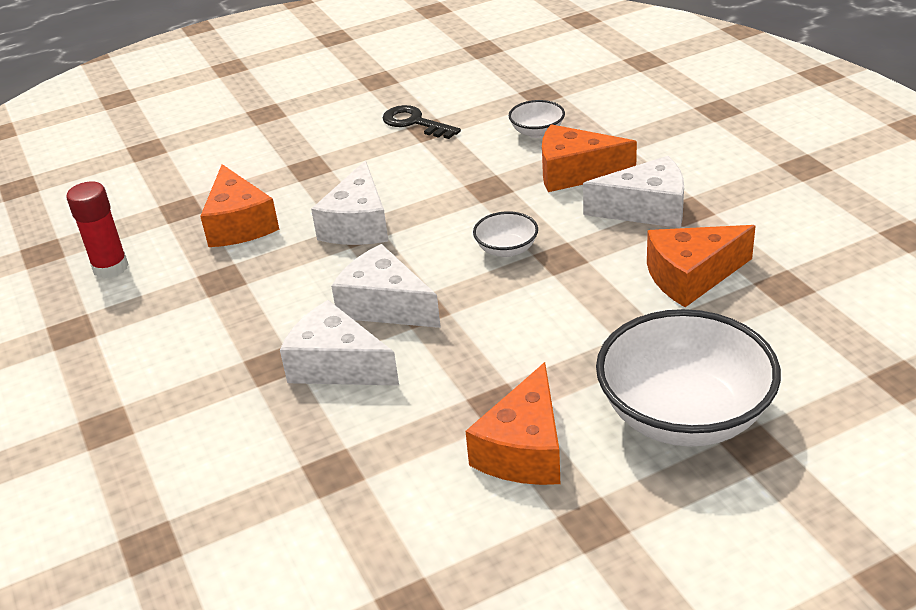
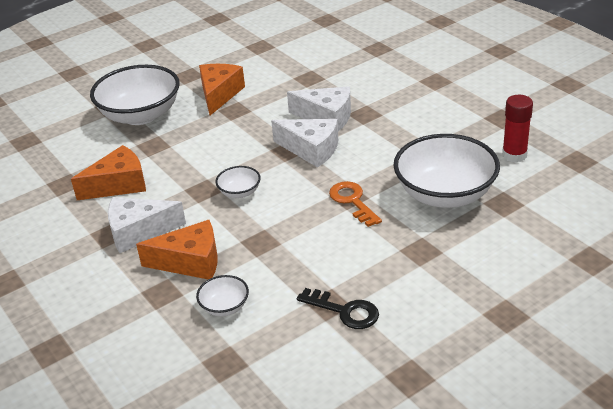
camera: 170 degrees right, 0 degrees up
(239, 224) = (445, 194): orange cheese -> white bowl
(358, 225) = (353, 201): white cheese -> orange key

